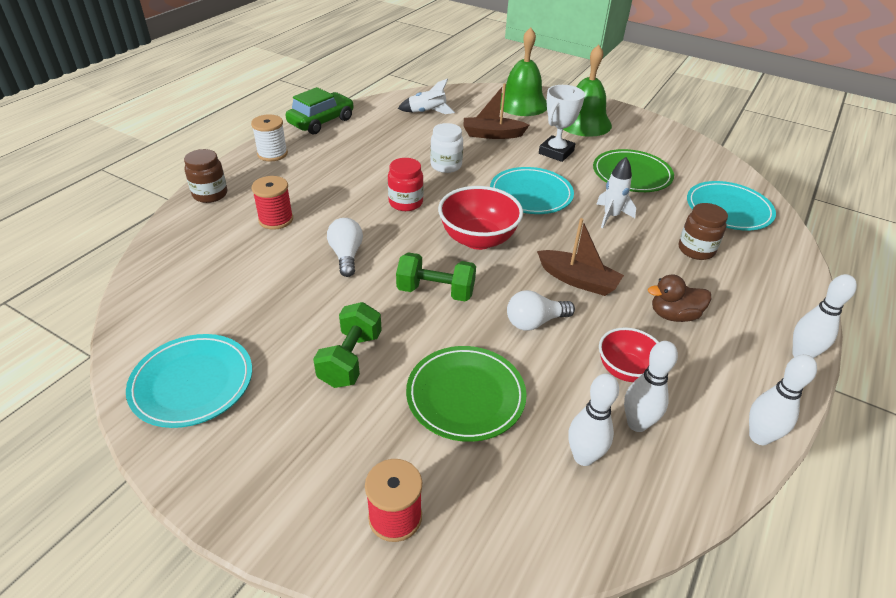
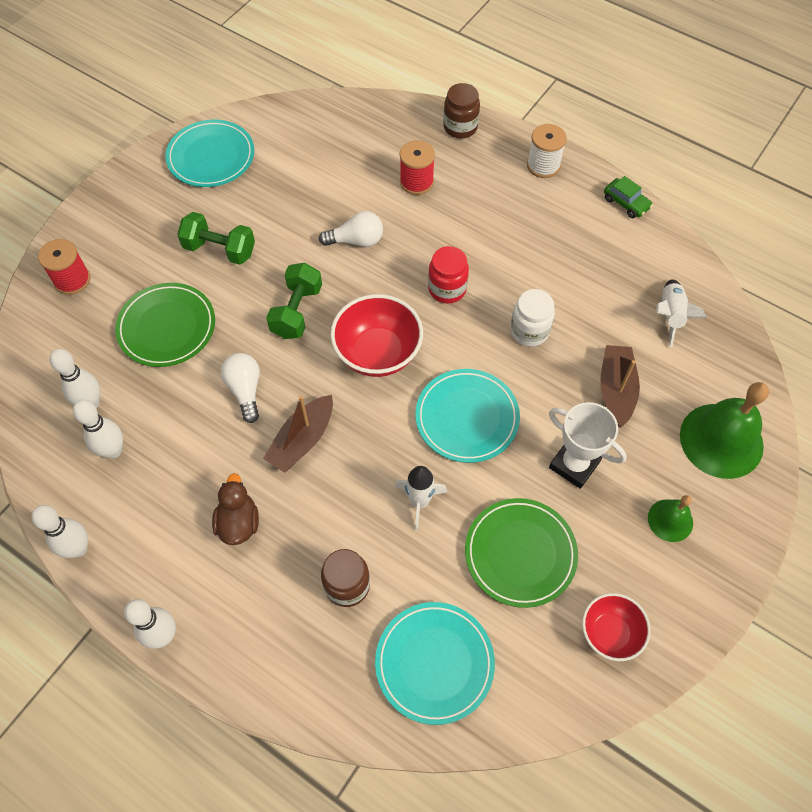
camera: 95 degrees right, 20 degrees up
(321, 121) = (626, 203): green car -> green car, size x0.57
(583, 122) = (670, 520): green bell -> green bell, size x0.52
(625, 370) = (173, 456): red bowl -> red bowl (610, 633)

